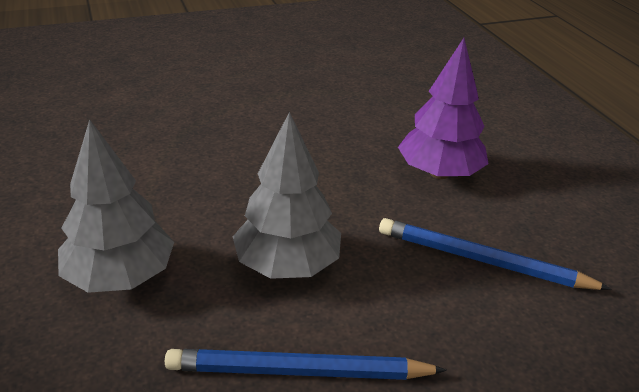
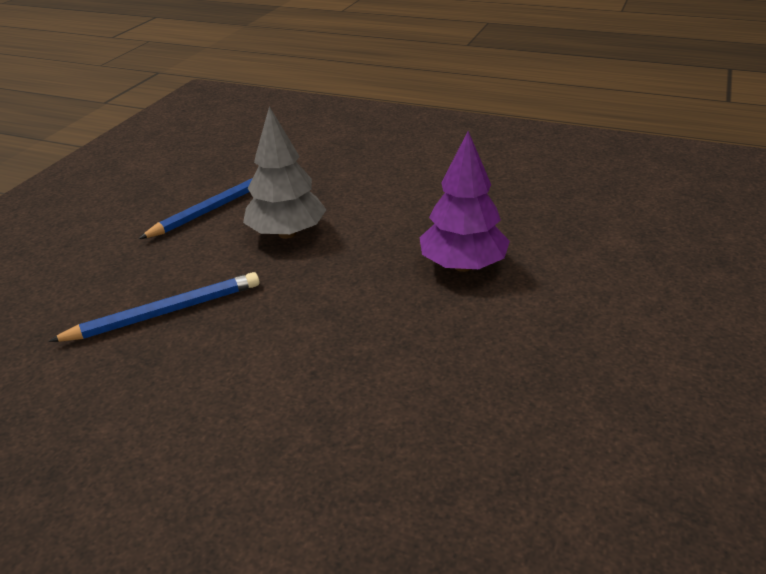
camera: 135 degrees right, 0 degrees up
(120, 277) = (358, 182): grey tree -> none
(439, 173) = (269, 362): purple tree -> purple tree (463, 266)

